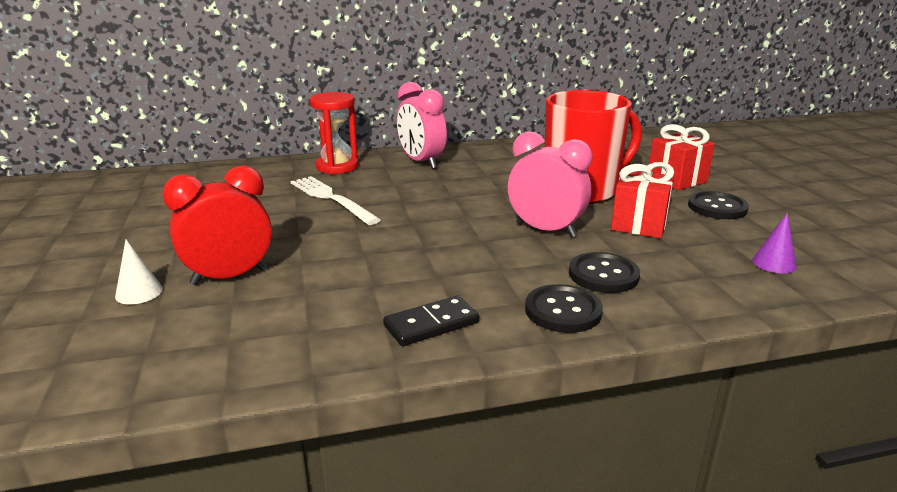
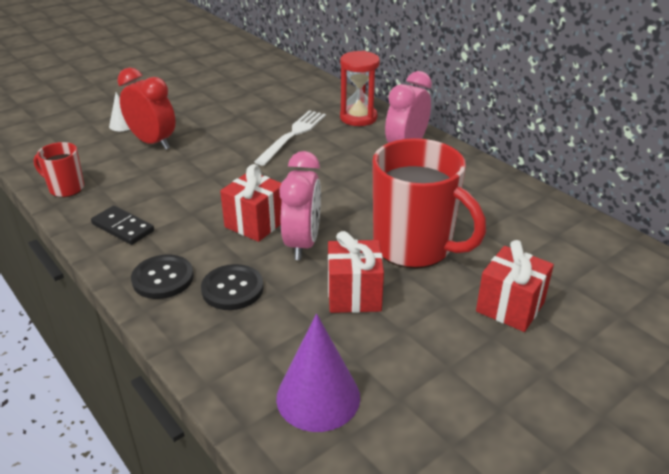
camera: 65 degrees right, 10 degrees up
(275, 361) = (66, 188): none -> red mug
(492, 245) = (255, 223): none -> red gift
(717, 207) = (445, 346): black button -> none
(774, 263) = (318, 397): purple cone -> purple cone, size x1.88

